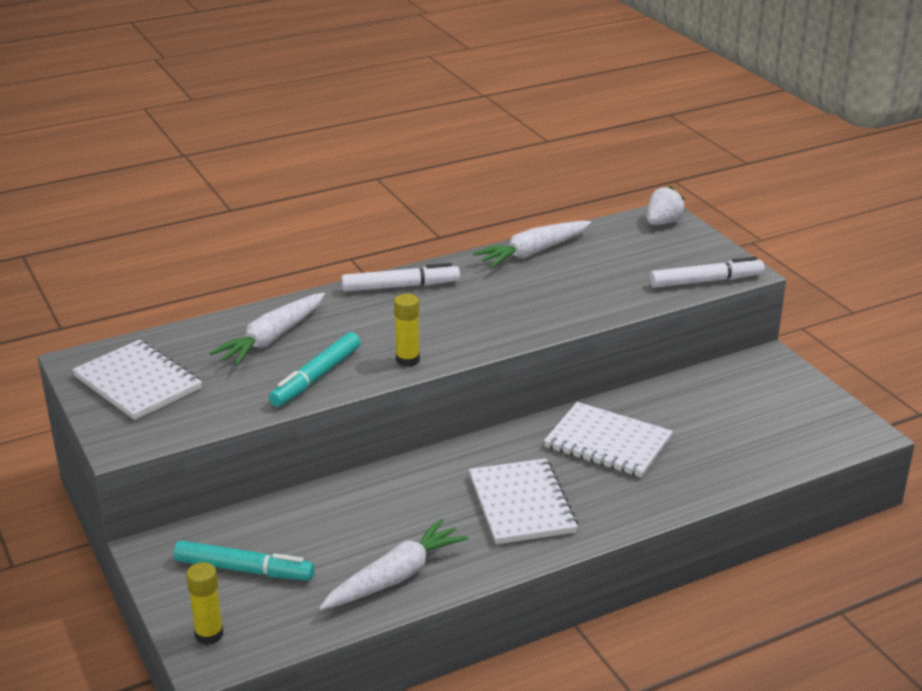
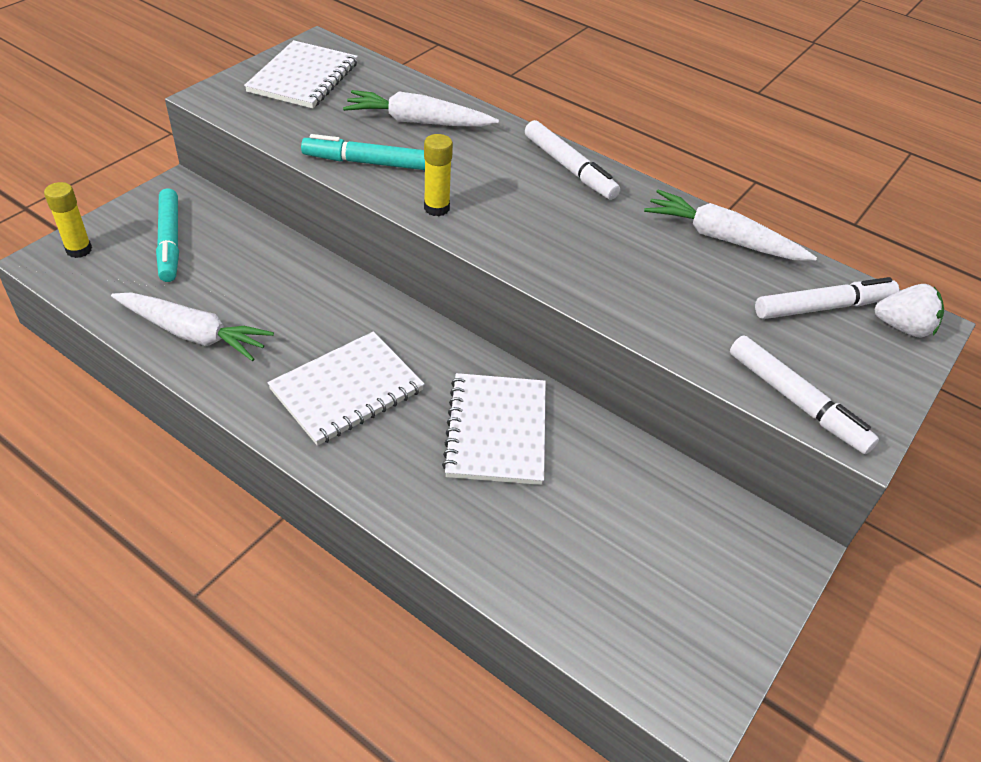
camera: 60 degrees right, 15 degrees up
(627, 241) = (823, 307): none -> white marker

